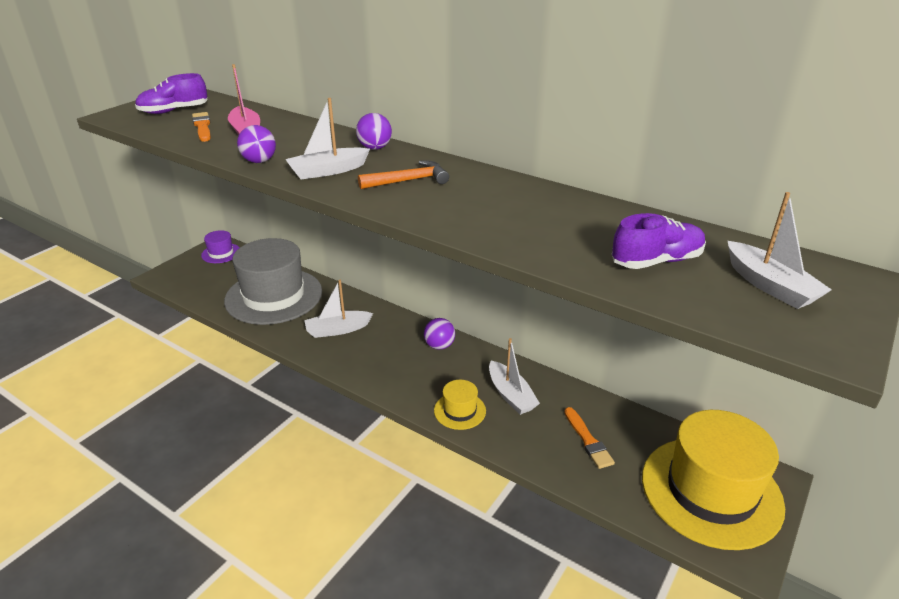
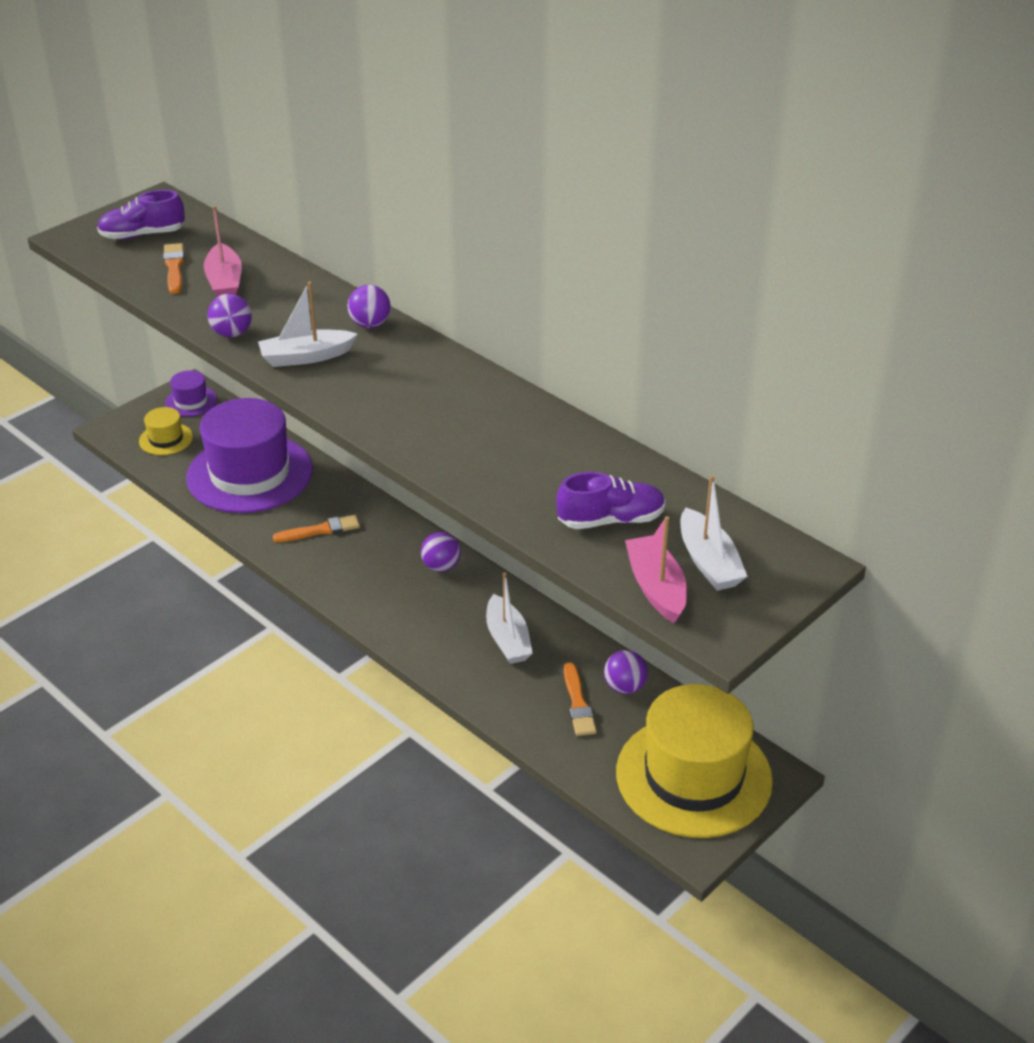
camera: 10 degrees right, 5 degrees up
(274, 296) = (249, 474): grey hat -> purple hat
(337, 330) = (320, 530): white boat -> orange brush
(408, 181) = (392, 381): orange hammer -> none
(460, 410) = (440, 650): yellow hat -> yellow hat (166, 439)
(619, 421) = (624, 687): none -> purple ball
(739, 312) = (656, 587): none -> pink boat

